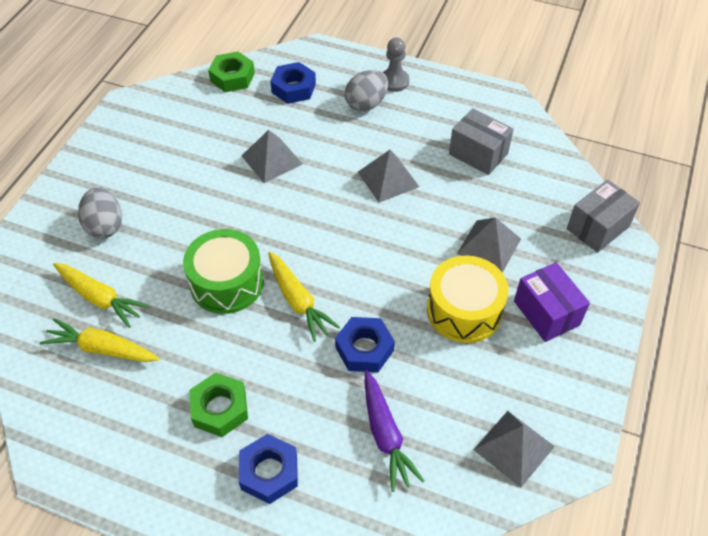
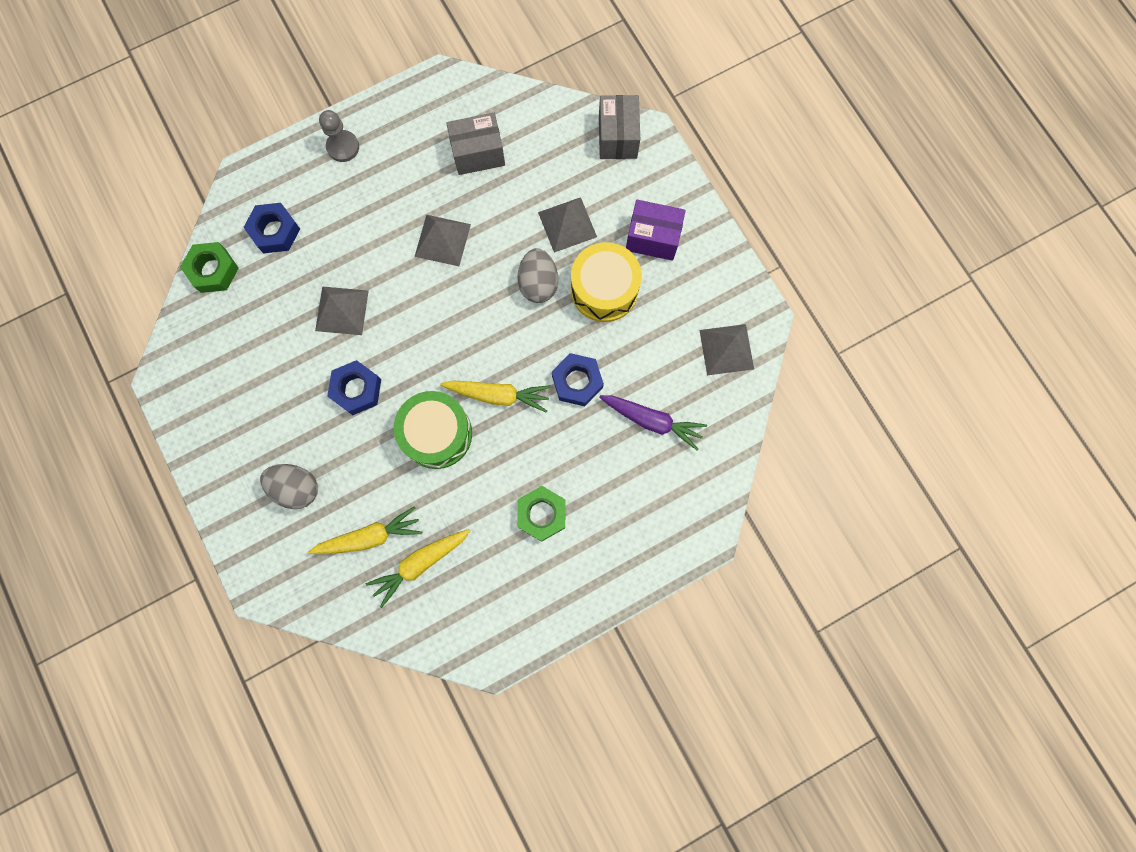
camera: 50 degrees left, 25 degrees up
(269, 472) = (616, 515): blue nut -> blue nut (357, 389)
(366, 104) = (348, 190): grey egg -> grey egg (538, 283)

